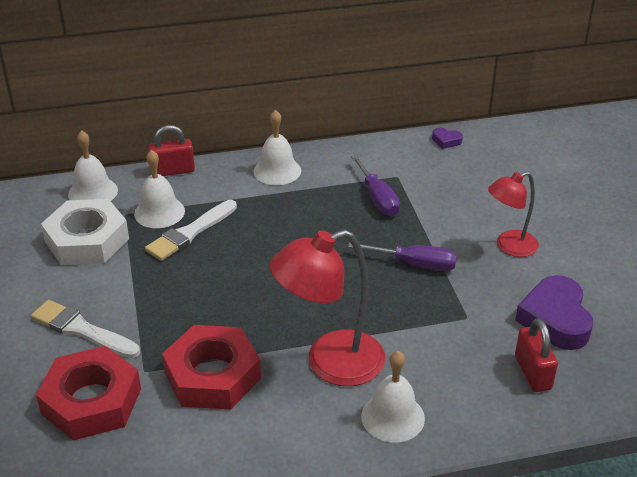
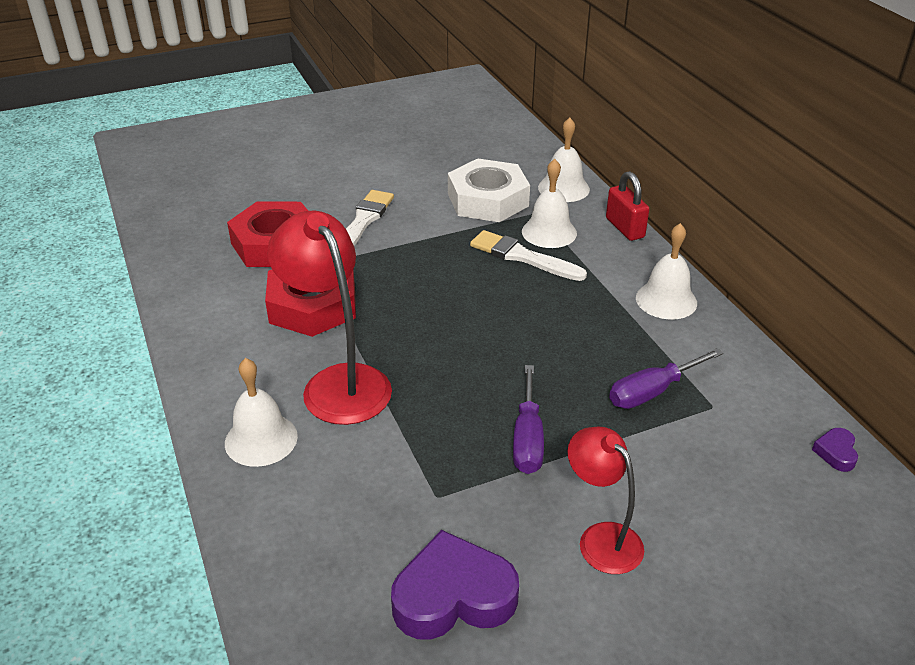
camera: 80 degrees right, 0 degrees up
(532, 373) = (342, 569): red padlock -> none

